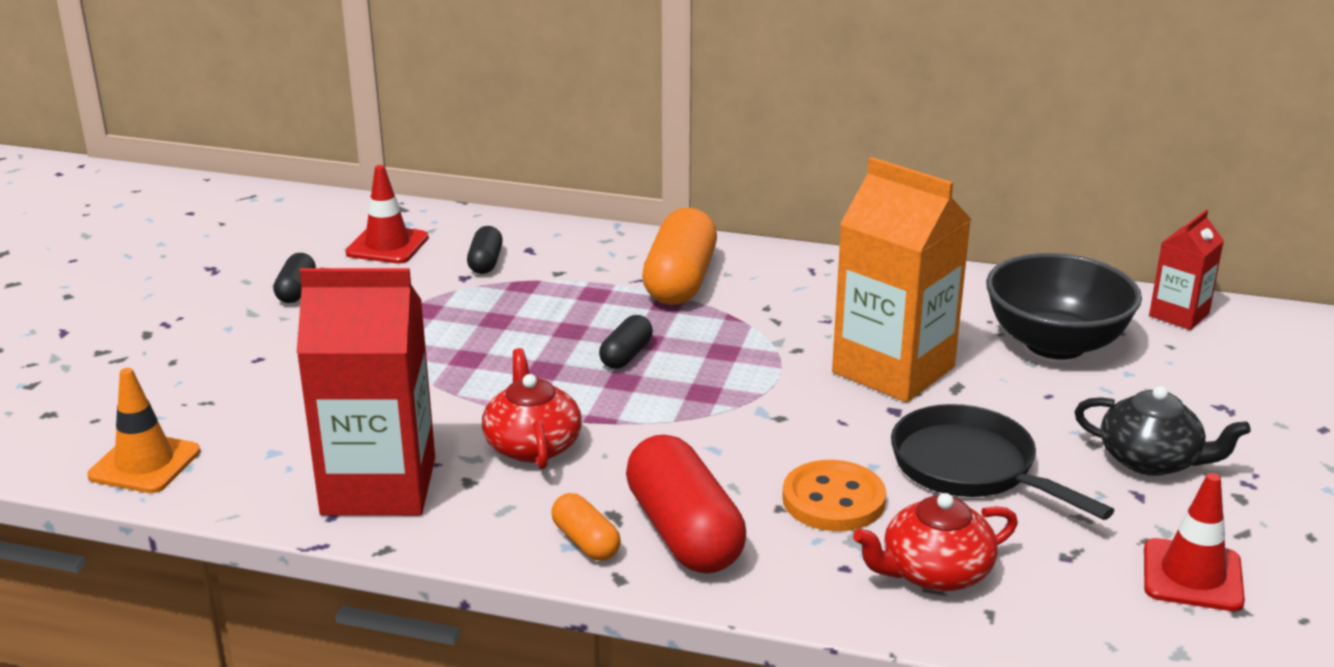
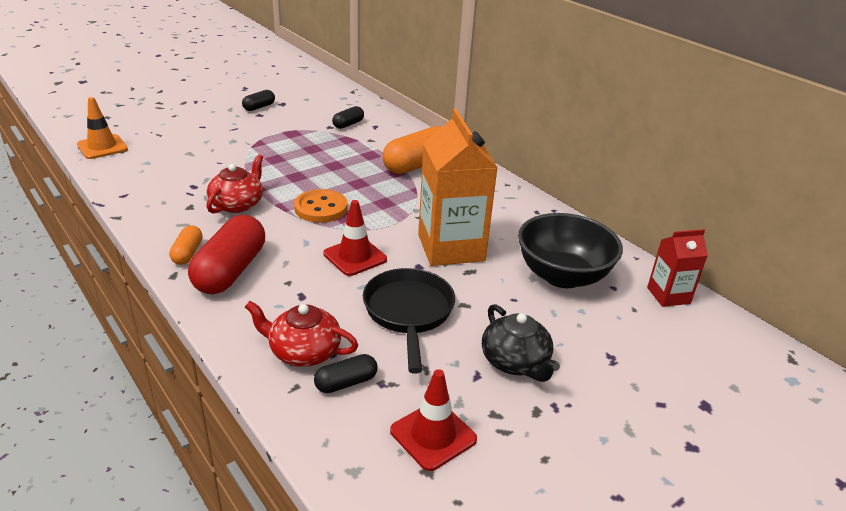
camera: 35 degrees right, 5 degrees up
(379, 486) = (157, 192): red carton -> none
(387, 245) = (321, 103): red traffic cone -> red traffic cone (355, 257)
(626, 355) = (339, 185): black capsule -> black capsule (346, 383)
(833, 500) = (317, 292): orange button -> orange button (321, 208)

